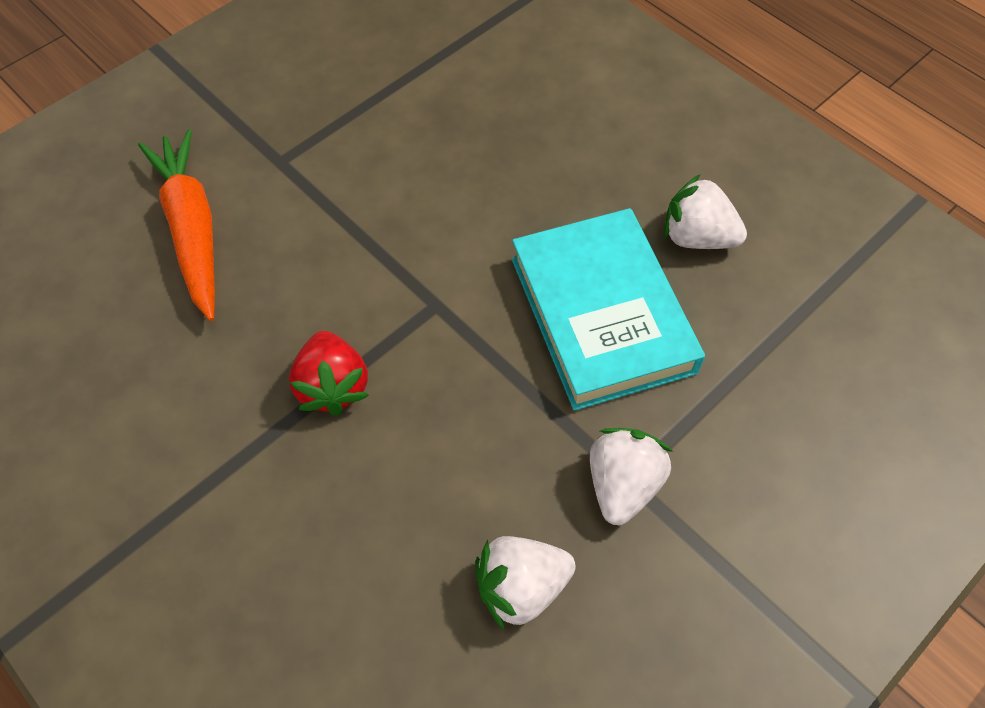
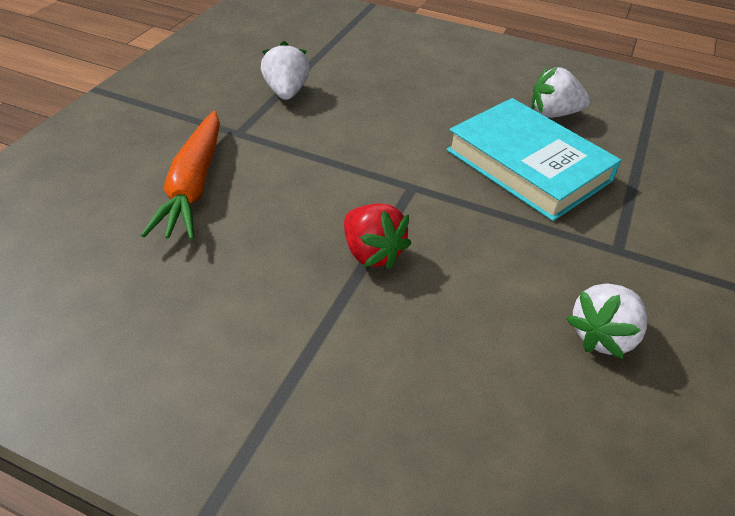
camera: 25 degrees left, 15 degrees down
(192, 229) = (193, 186): orange carrot -> orange carrot turned 135 degrees counterclockwise
(622, 485) = (618, 253): white strawberry -> white strawberry (286, 92)

